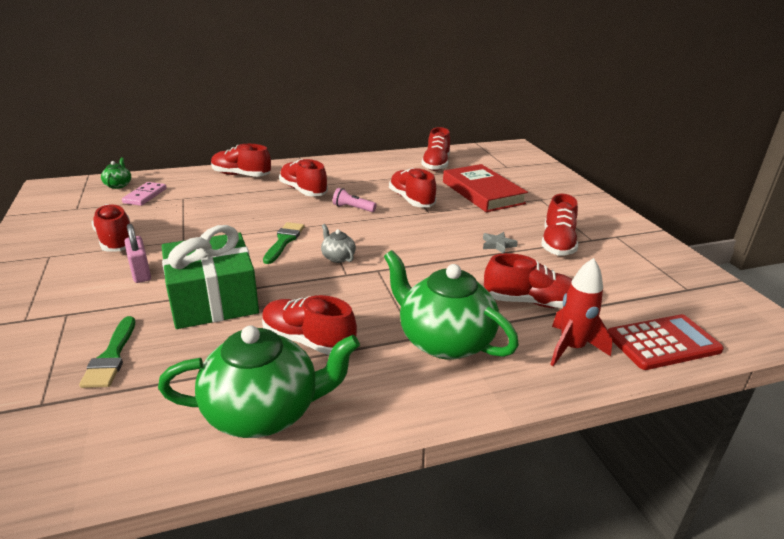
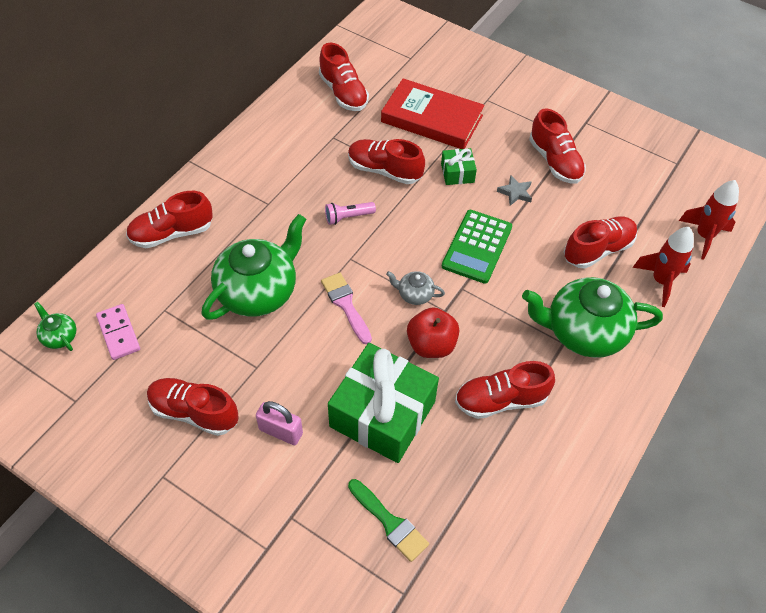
camera: 40 degrees left, 25 degrees up
(264, 412) = (548, 479): green teapot -> green teapot (258, 292)
(284, 241) = (346, 305): green brush -> pink brush
(303, 191) = (269, 219): red shoe -> none
(307, 285) = (431, 345): none -> red apple
(423, 256) = (477, 246): none -> green calculator
(464, 220) = (457, 173): none -> green gift
(663, 343) = (704, 236): red calculator -> red rocket

